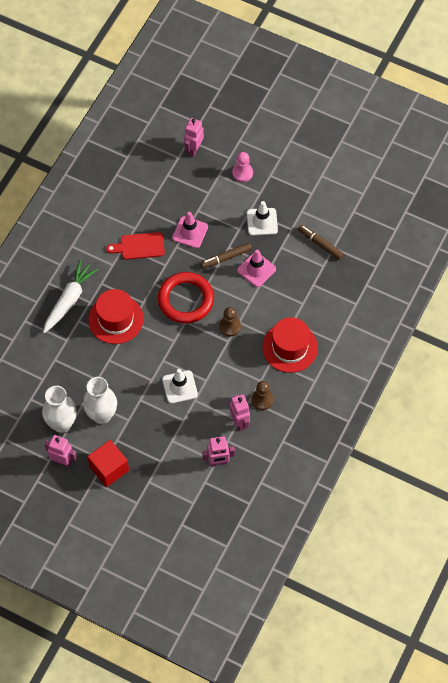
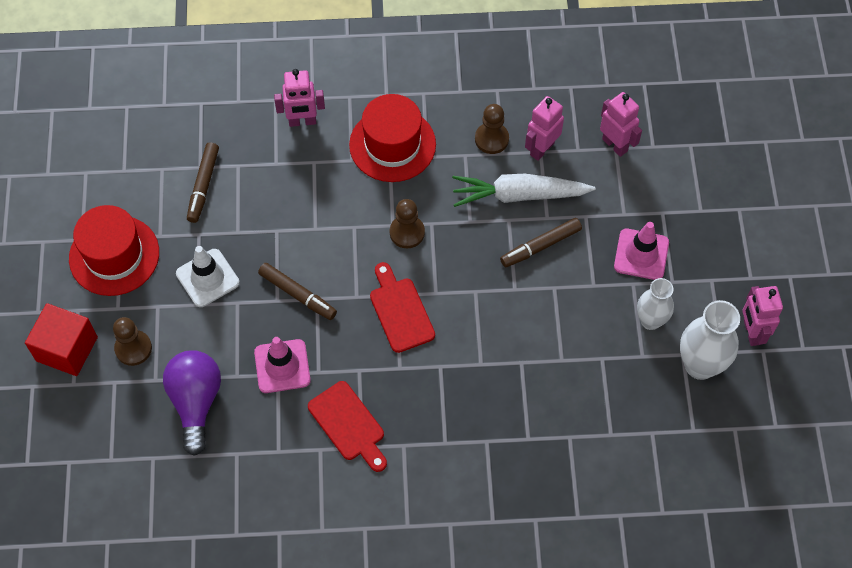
camera: 120 degrees left, 0 degrees up
(69, 300) = (502, 472): white carrot -> white carrot (519, 195)
(102, 415) = (650, 321): white vase -> white vase, size x0.65
(109, 468) = (718, 268): red cube -> red cube (67, 349)
(116, 319) = (491, 388): red hat -> red hat (114, 255)
(180, 387) = (540, 246): white traffic cone -> brown marker
(185, 300) = (400, 311): red ring -> red cutting board
(194, 149) = (125, 442): pink robot -> pink robot (302, 121)
(195, 187) = (196, 402): none -> purple light bulb
(242, 173) = (133, 348): pink pawn -> brown pawn
(256, 269) = (294, 245): pink traffic cone -> pink traffic cone (641, 254)

